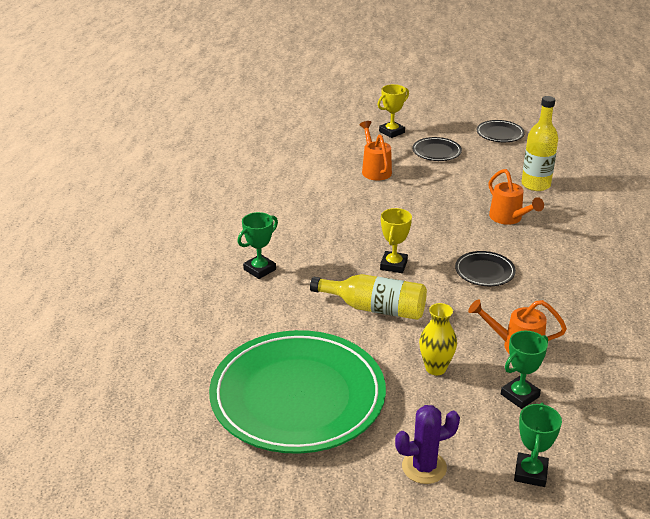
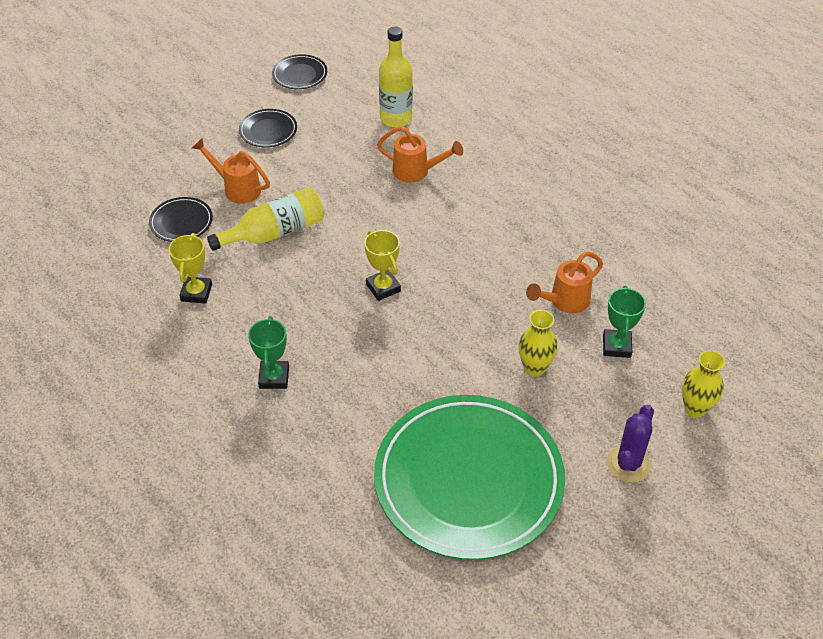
camera: 45 degrees left, 15 degrees up
(375, 308) = (422, 344): yellow bottle -> yellow bottle (275, 232)
(391, 132) = (197, 130): yellow trophy -> yellow trophy (196, 293)
(484, 271) = (461, 243): black plate -> black plate (181, 222)
(530, 473) = (695, 408): green trophy -> yellow vase

